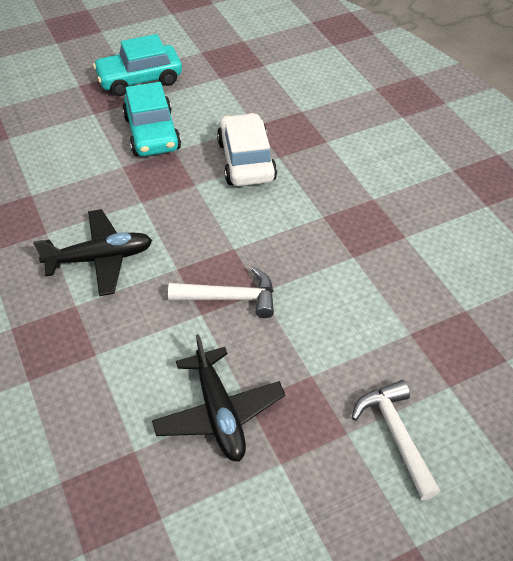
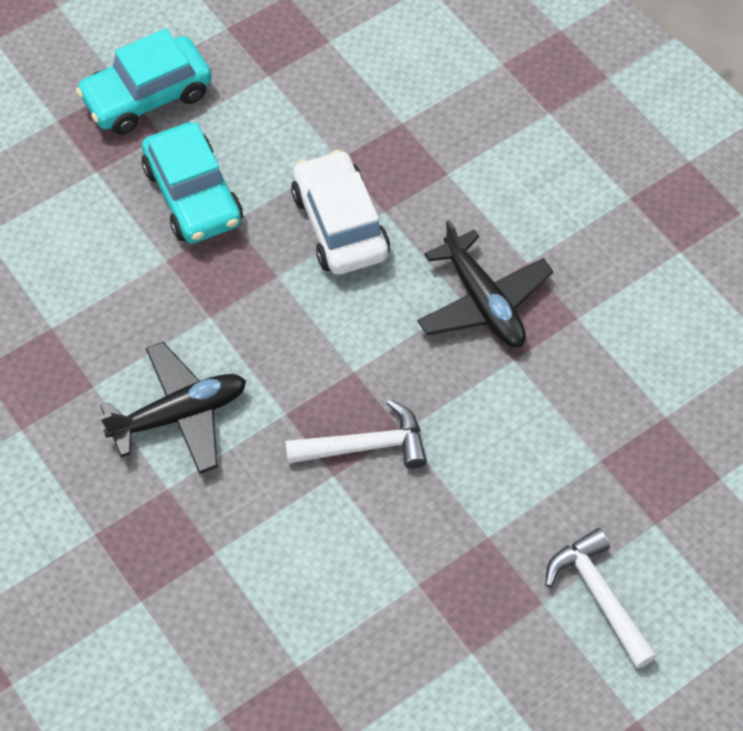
camera: 10 degrees left, 10 degrees up
(219, 412) = (386, 602): black plane -> black plane (483, 302)

